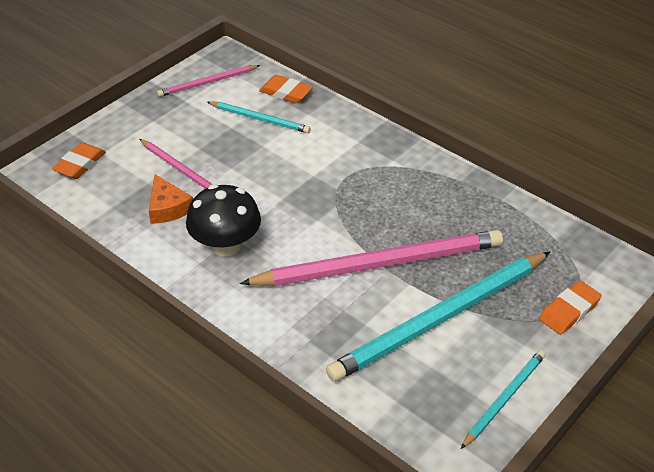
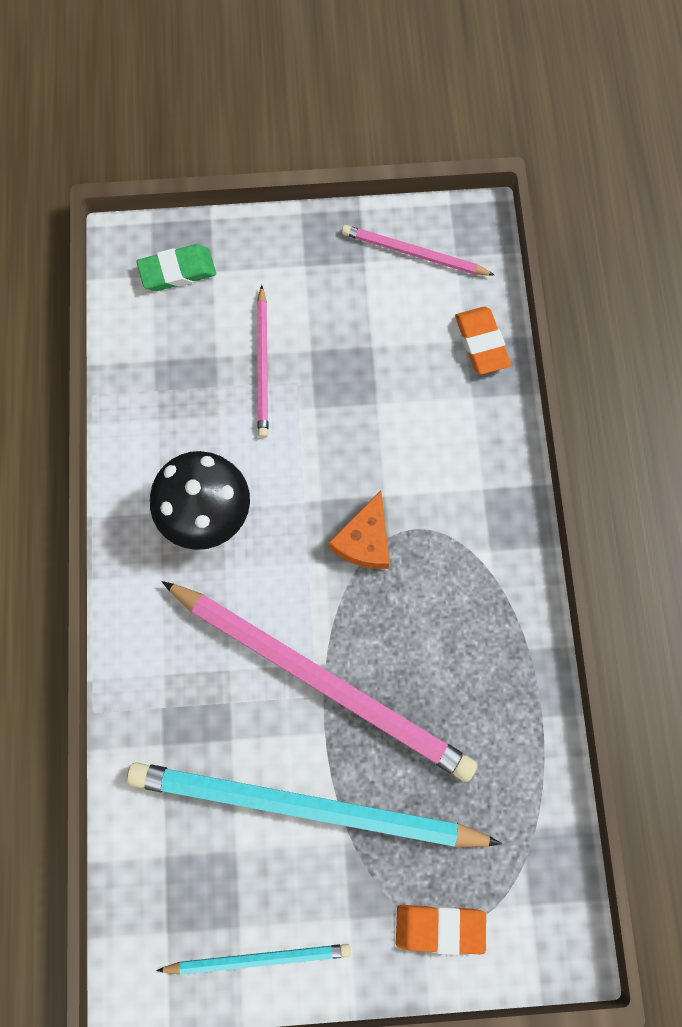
camera: 45 degrees right, 30 degrees up
(80, 164) = (177, 271): orange eraser -> green eraser
(168, 207) = (201, 410): orange cheese -> orange cheese (364, 540)
(260, 119) = (413, 360): turquoise pencil -> none

